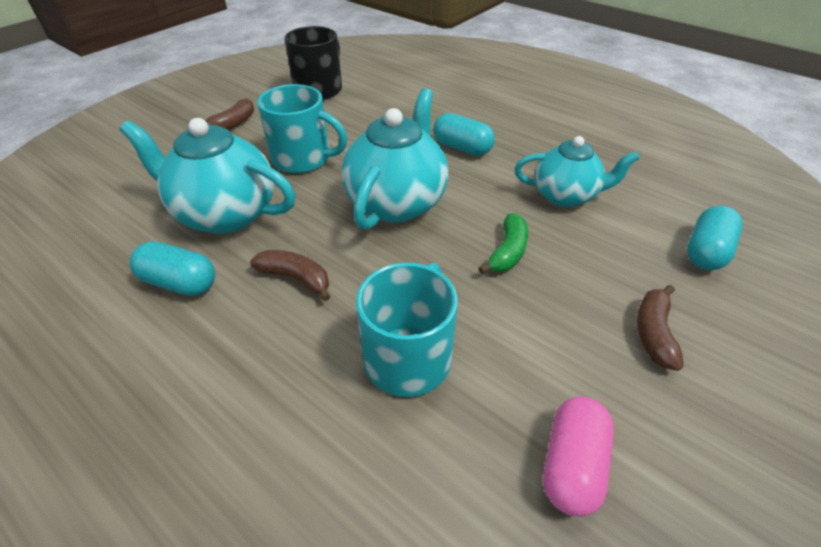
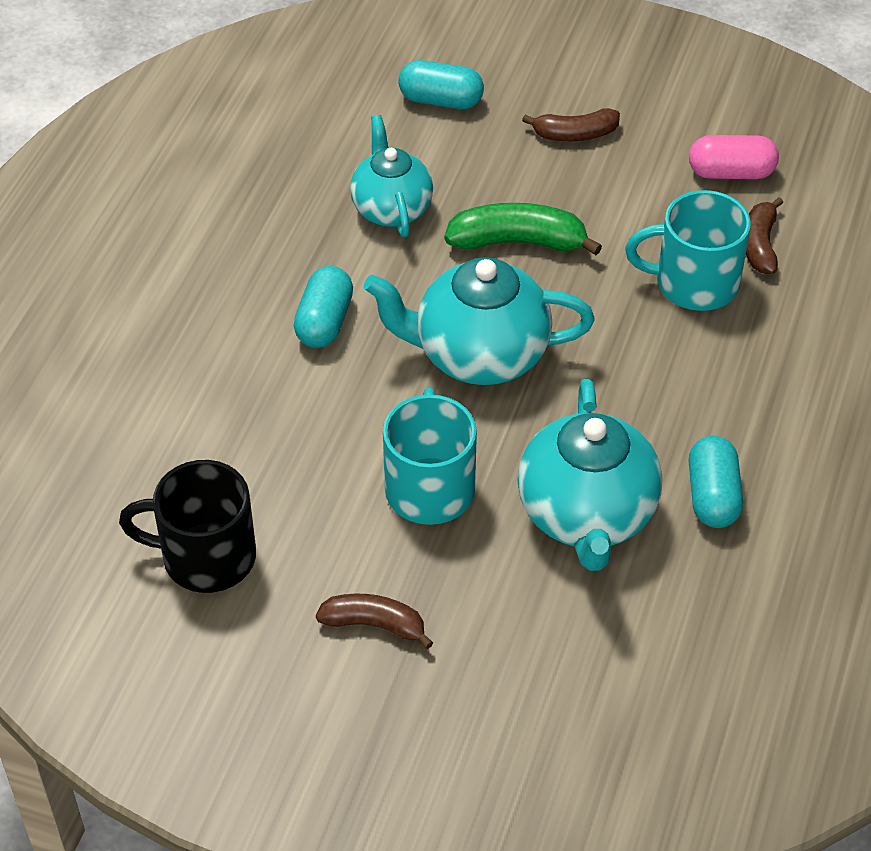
camera: 110 degrees left, 5 degrees up
(296, 278) = (650, 399): brown banana -> brown banana (760, 245)
(507, 252) = (518, 242): green banana -> green banana, size x1.50

